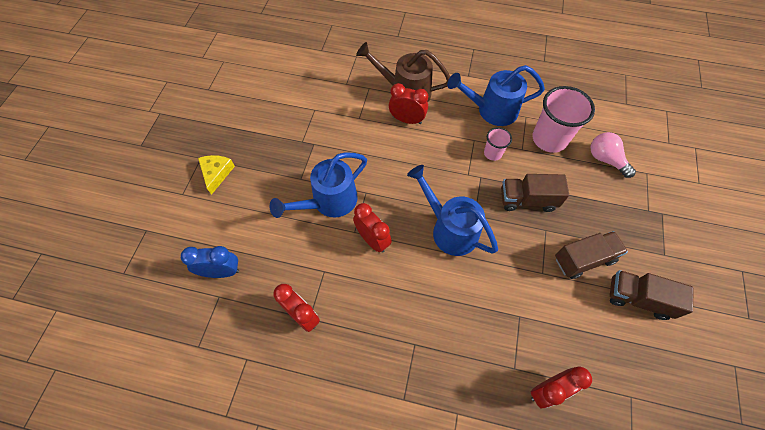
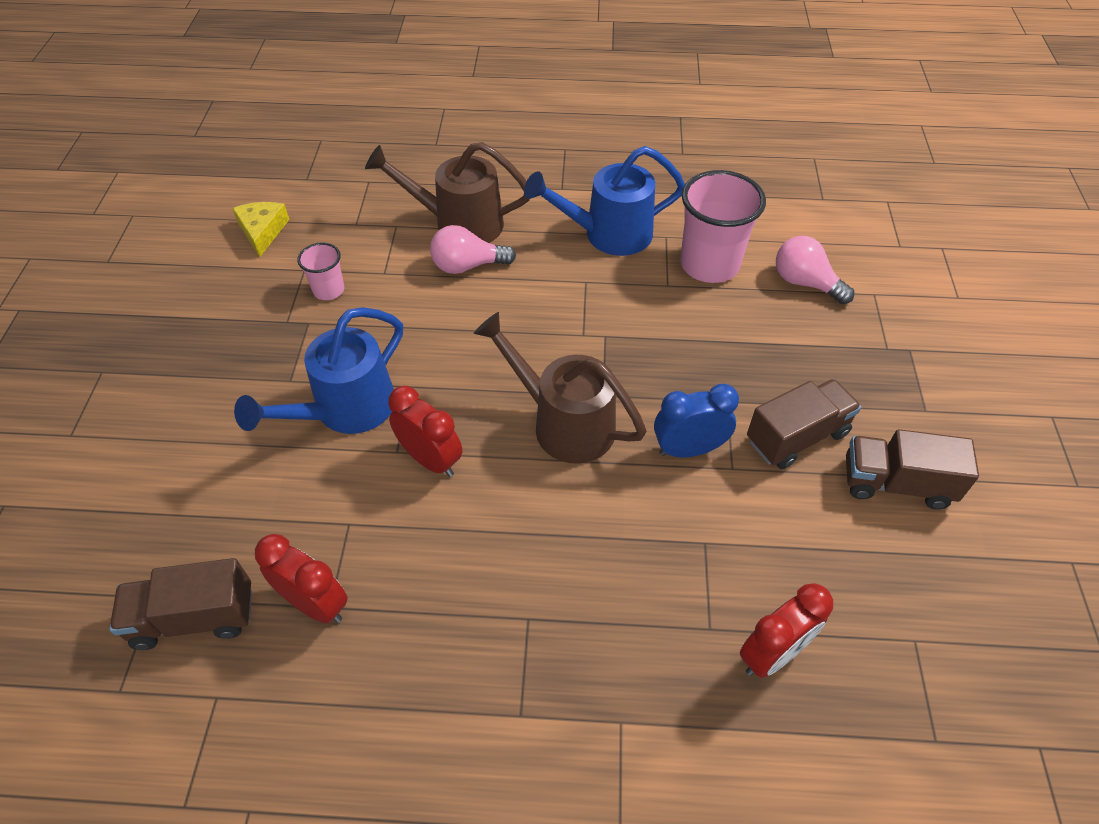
camera: 10 degrees left, 10 degrees down
(216, 173) = (133, 392): yellow cheese -> yellow cheese (262, 231)
(221, 272) = (155, 554): blue clock -> blue clock (688, 449)
(407, 120) = (467, 266): red clock -> pink light bulb
(449, 228) = (563, 422): blue watering can -> brown watering can
(493, 153) = (620, 297): pink cup -> pink cup (329, 290)
(527, 200) = (688, 360): brown truck -> brown truck (194, 618)

